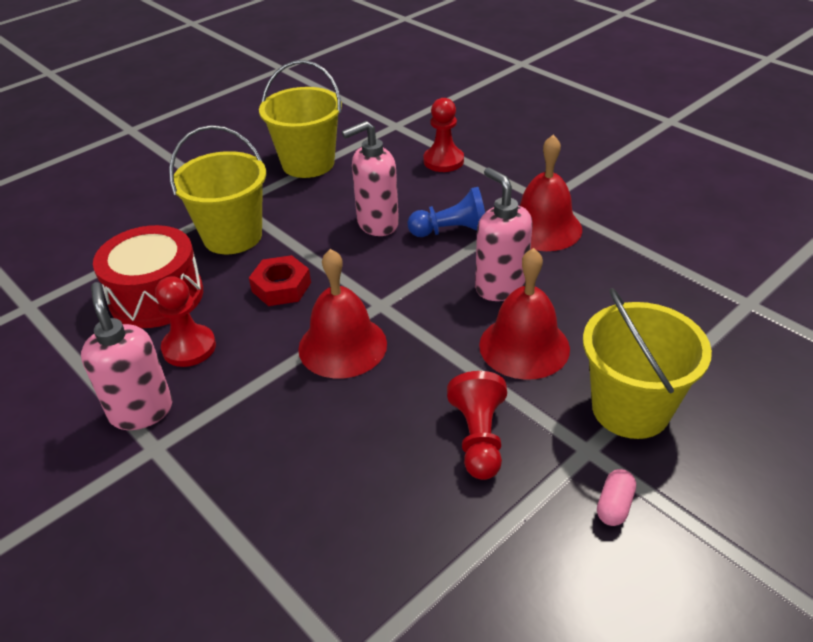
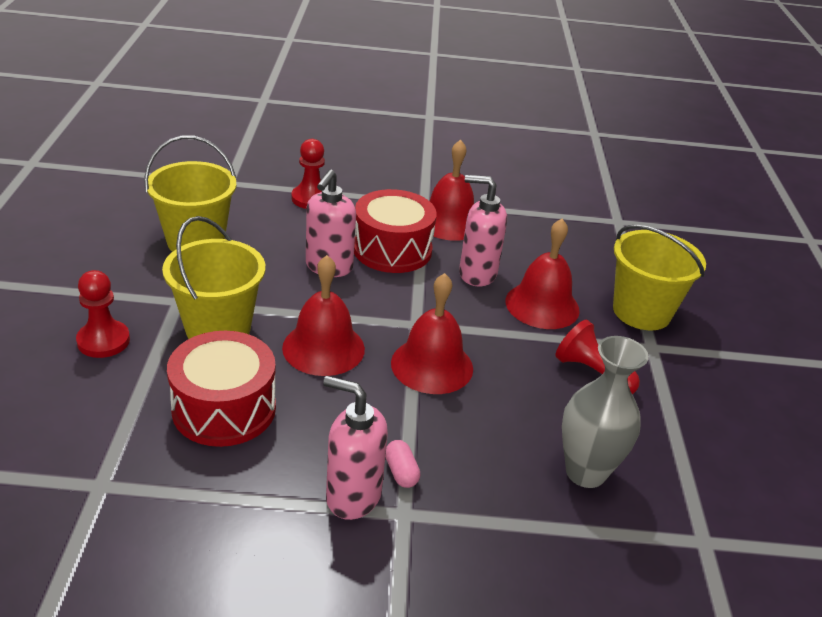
camera: 50 degrees left, 5 degrees down
(189, 347) = (318, 430): red pawn -> red pawn (103, 341)
(281, 287) = (323, 348): red nut -> red bell
(335, 519) = (585, 472): none -> grey vase
(452, 231) = (392, 249): blue pawn -> red drum
(614, 505) = (701, 369): pink capsule -> pink capsule (401, 472)

